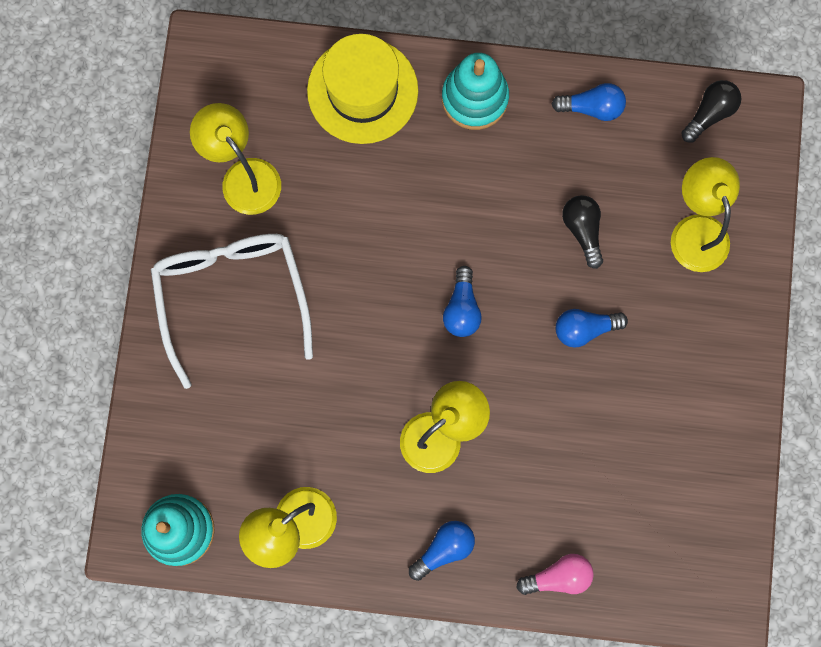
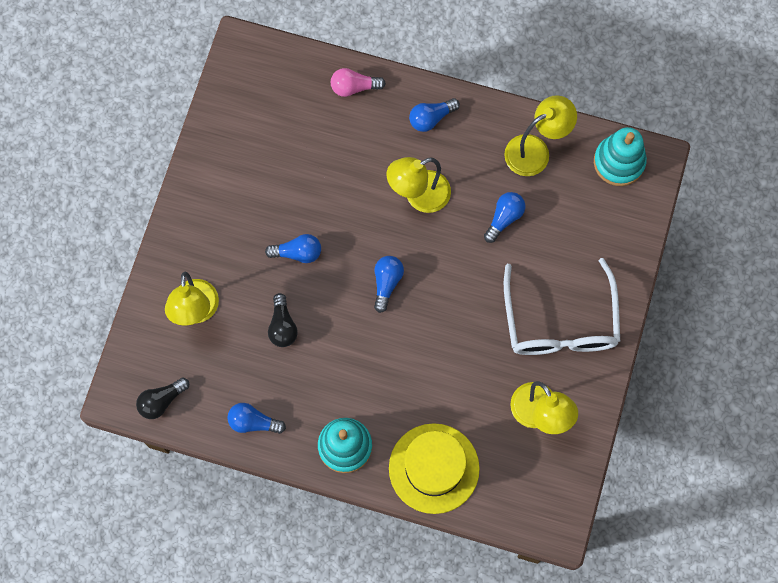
camera: 170 degrees left, 5 degrees down
(323, 423) = (504, 218): none -> blue light bulb

